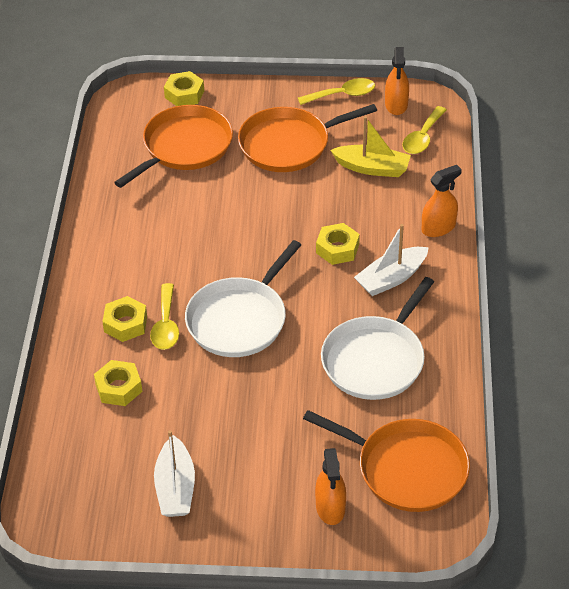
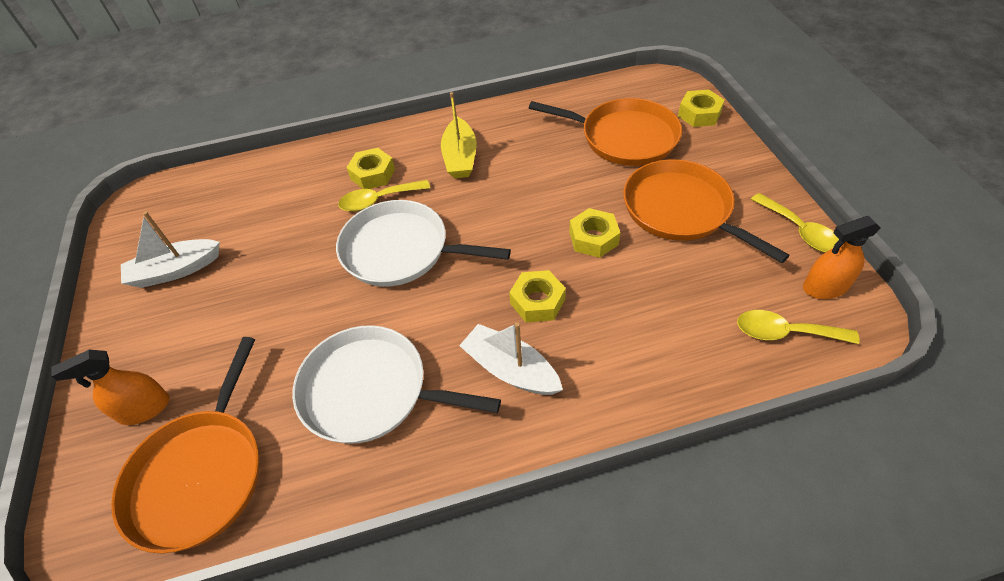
camera: 75 degrees right, 5 degrees up
(119, 388) = (294, 195): yellow nut -> yellow nut (593, 238)
(372, 168) = (692, 295): yellow boat -> yellow boat (460, 157)
(438, 227) = (625, 397): orange spray bottle -> none

